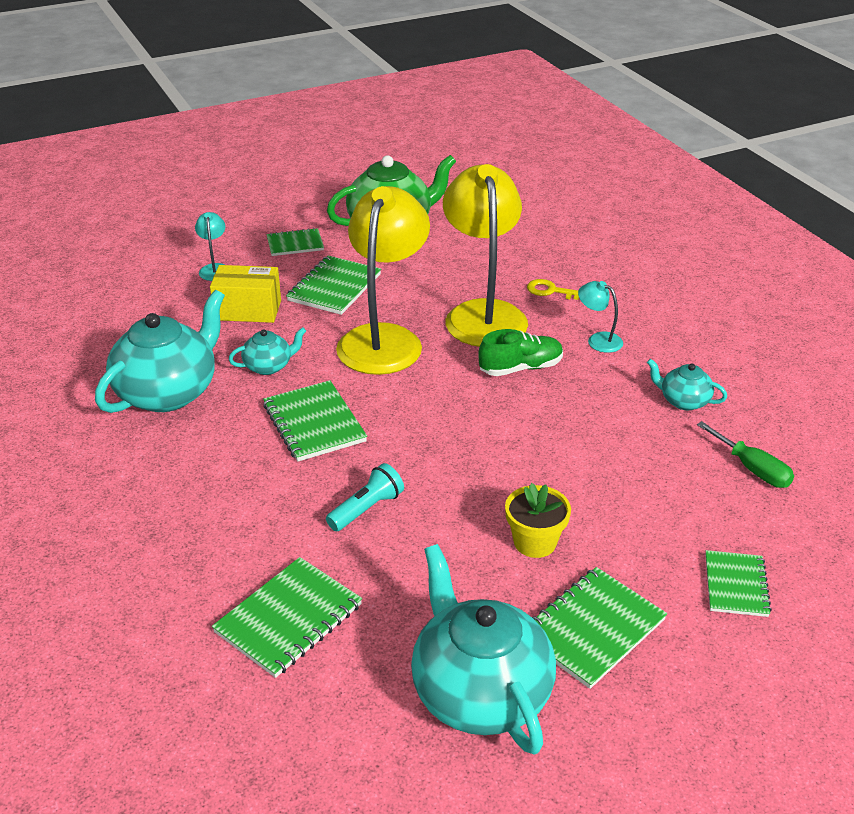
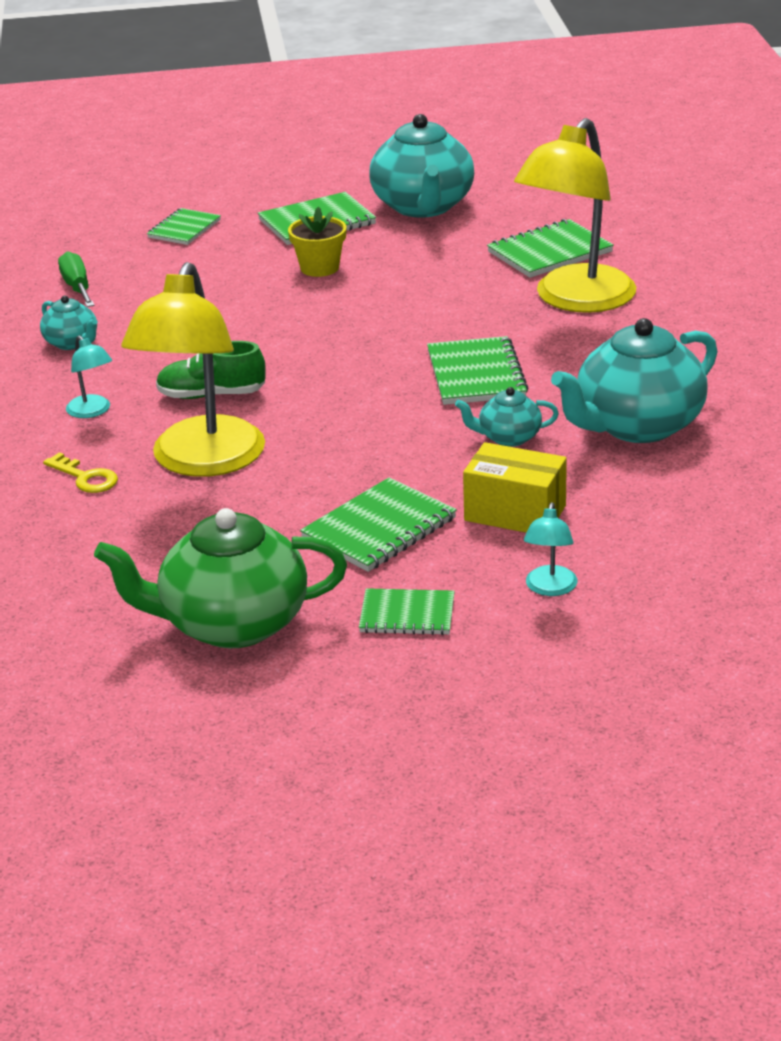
camera: 160 degrees left, 5 degrees down
(366, 509) = (454, 304): turquoise flashlight -> none
(384, 339) = (349, 449): yellow lamp -> yellow lamp (575, 300)

